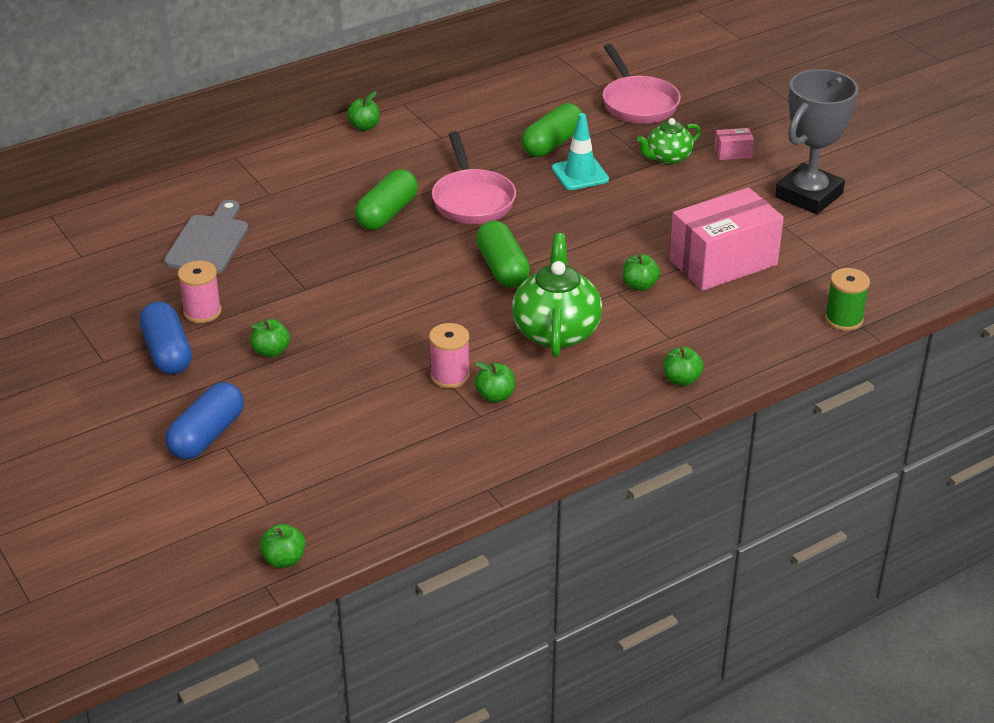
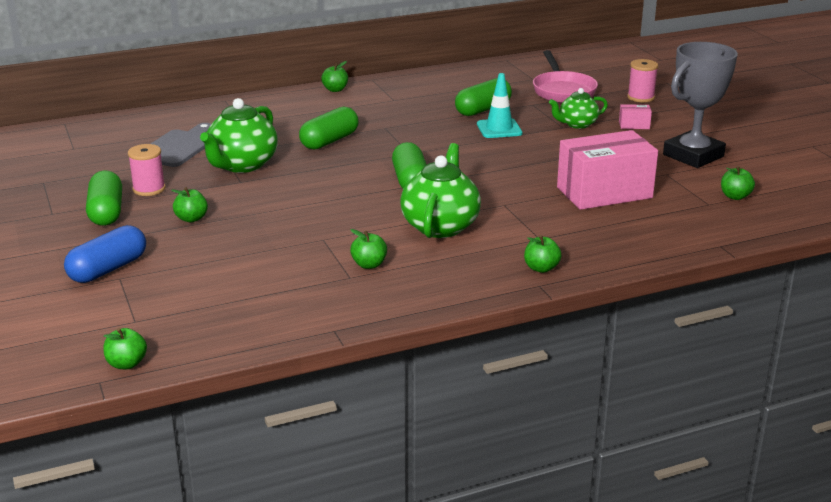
camera: 10 degrees right, 10 degrees down
(167, 352) = (106, 212): blue capsule -> green capsule
(297, 262) = (242, 165): none -> green teapot
(450, 376) = (335, 248): pink spool -> pink spool (640, 97)
(472, 200) = (403, 138): pink pan -> none
(639, 285) = (525, 202): green apple -> green apple (735, 196)
(843, 319) = (704, 239): green spool -> none

